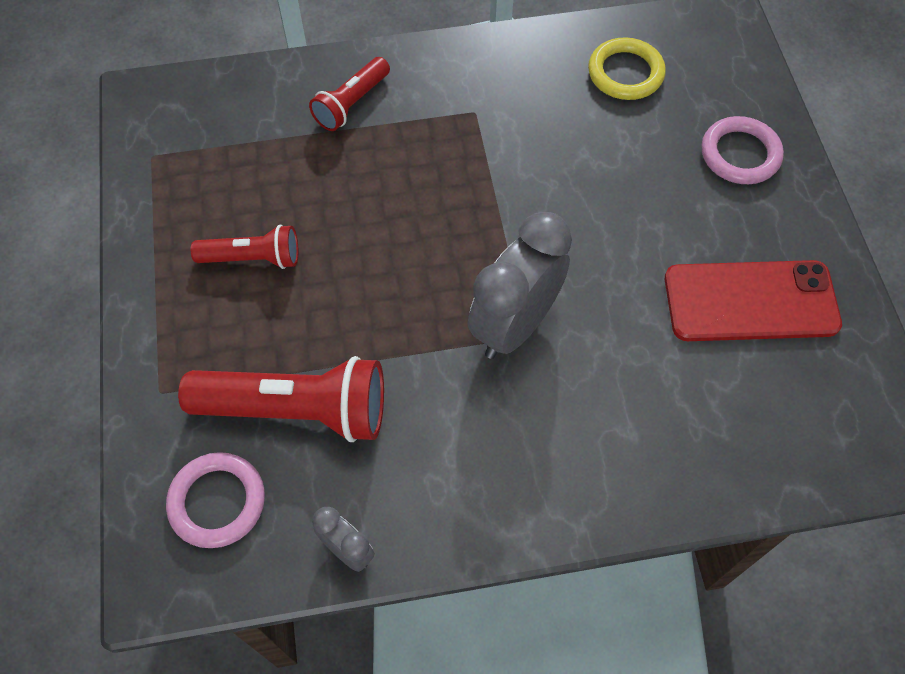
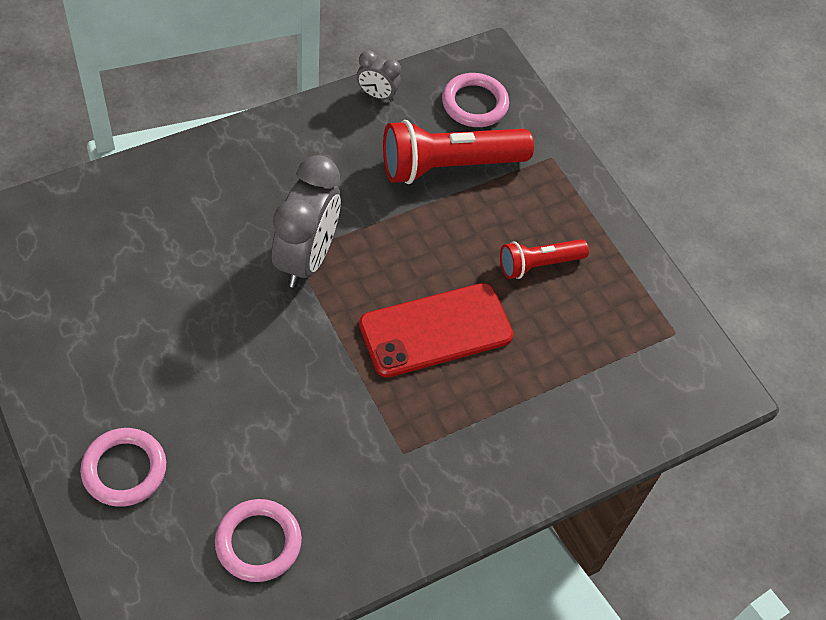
camera: 155 degrees right, 5 degrees down
(351, 104) = (526, 431): red flashlight -> none
(625, 73) = (258, 542): yellow ring -> pink ring
(750, 301) = (107, 321): red phone -> red phone (436, 330)

